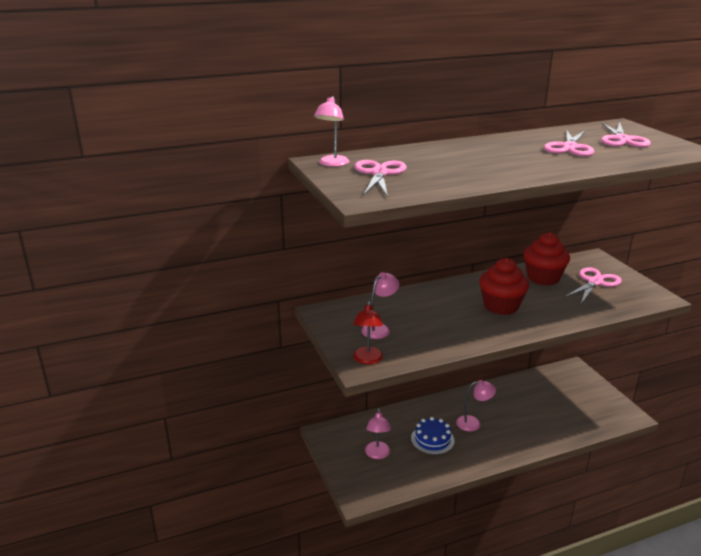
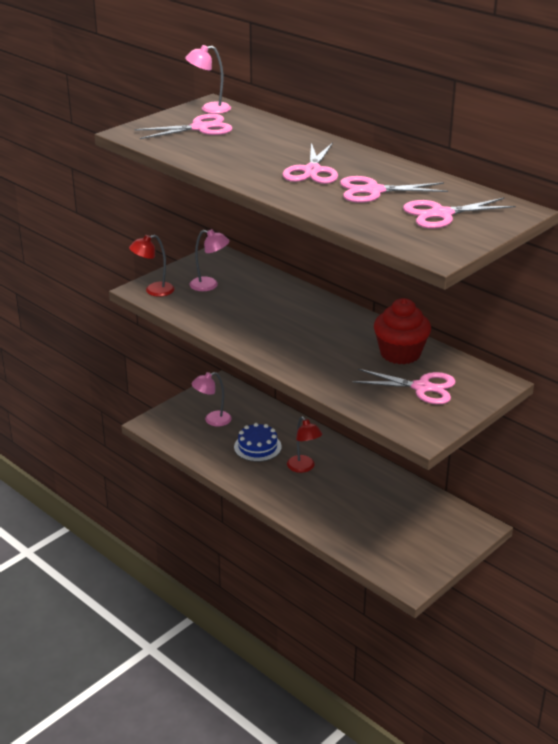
camera: 65 degrees right, 5 degrees up
(473, 423) = (304, 467): pink lamp -> red lamp
(501, 306) = (307, 337): red cupcake -> none
(516, 156) = (312, 171): none -> pink scissors

